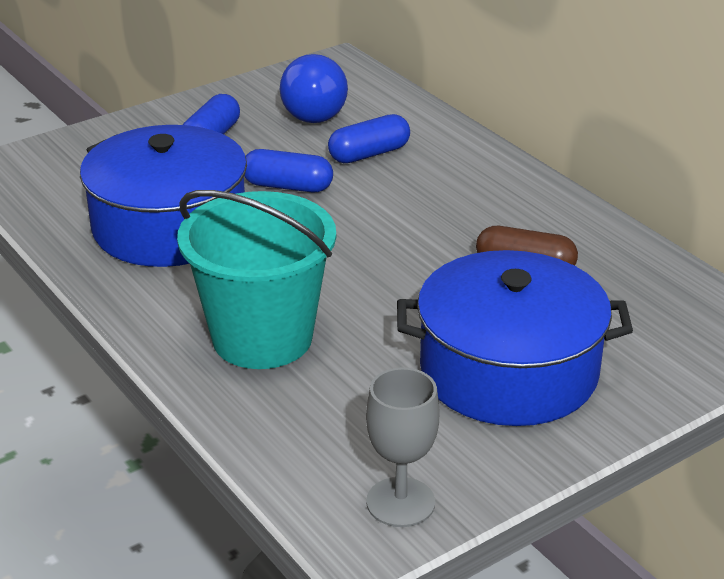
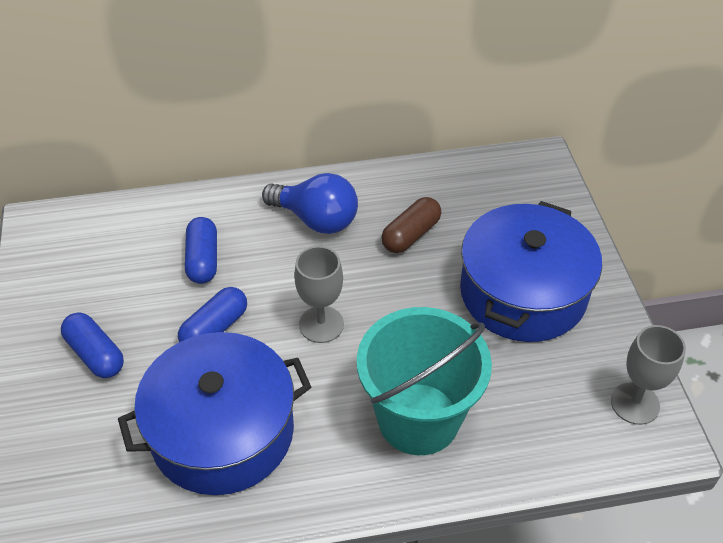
camera: 65 degrees left, 15 degrees up
(315, 111) = (108, 268): blue light bulb -> blue light bulb (316, 219)
(342, 244) = (321, 324): none -> grey goblet

